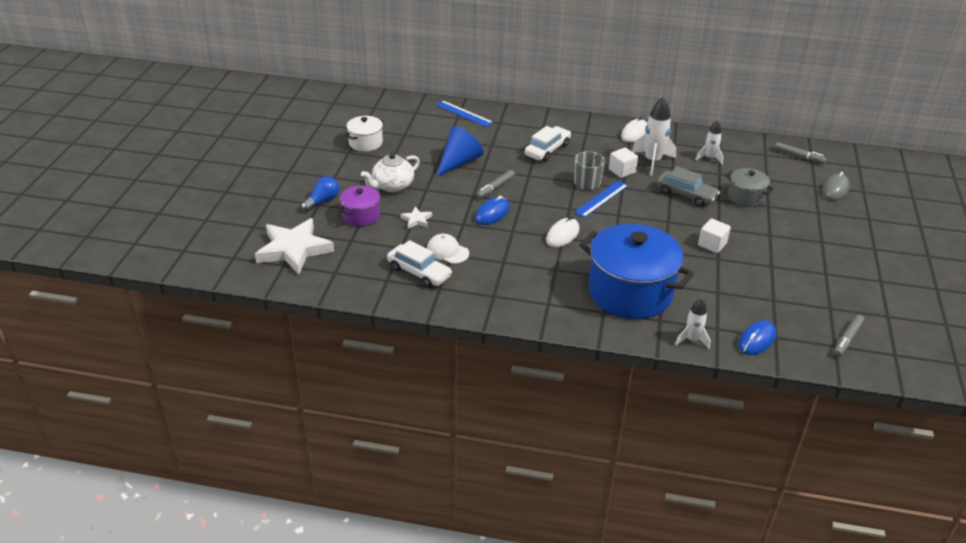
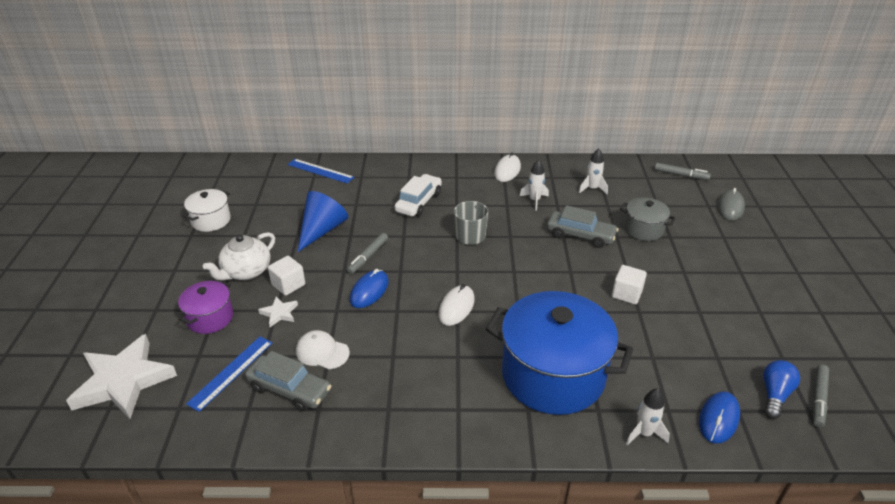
camera: 10 degrees left, 0 degrees up
(322, 201) = (160, 304): blue light bulb -> blue light bulb (774, 395)
(419, 272) = (289, 389): white car -> grey car
(601, 198) = (490, 253): blue ruler -> blue ruler (231, 372)
(622, 171) = (504, 216): white cube -> white cube (288, 285)
(652, 161) = (534, 200): white rocket -> white rocket, size x0.61

